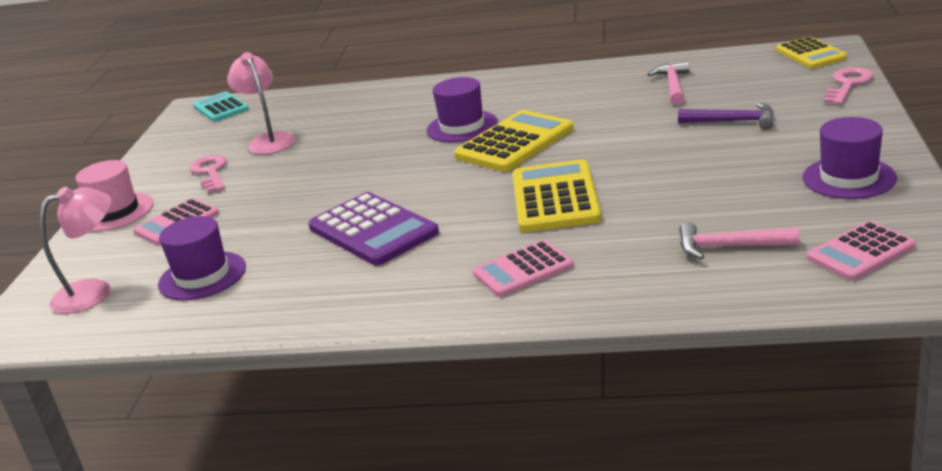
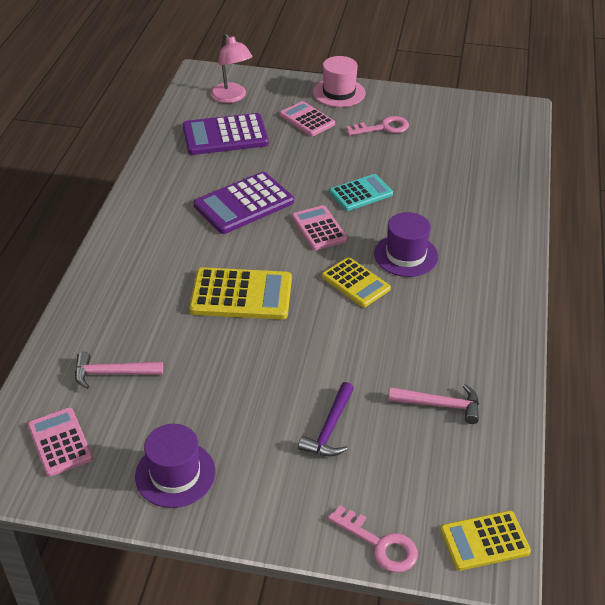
camera: 90 degrees right, 15 degrees up
(202, 276) = (225, 135): purple hat -> purple calculator
(221, 108) = (515, 124): turquoise calculator -> turquoise calculator (361, 193)
(269, 140) = (430, 152): pink lamp -> none
(515, 143) = (355, 283): yellow calculator -> yellow calculator, size x0.64
(523, 270) = (146, 268): pink calculator -> pink calculator (319, 228)
(729, 247) = (112, 373): pink hammer -> pink hammer turned 105 degrees counterclockwise

